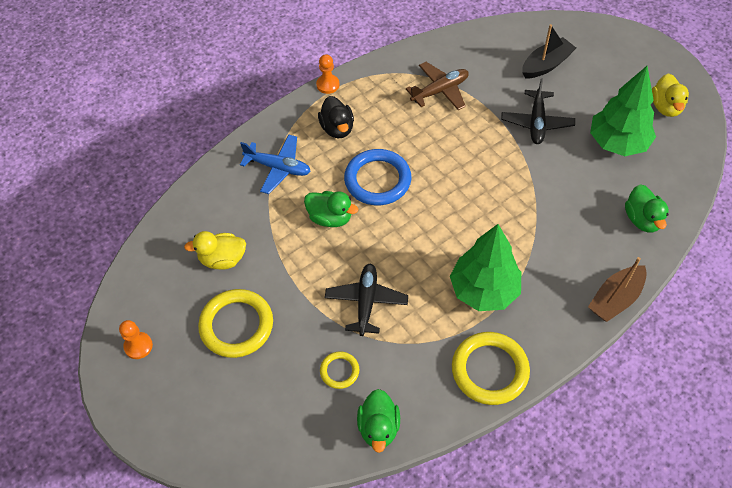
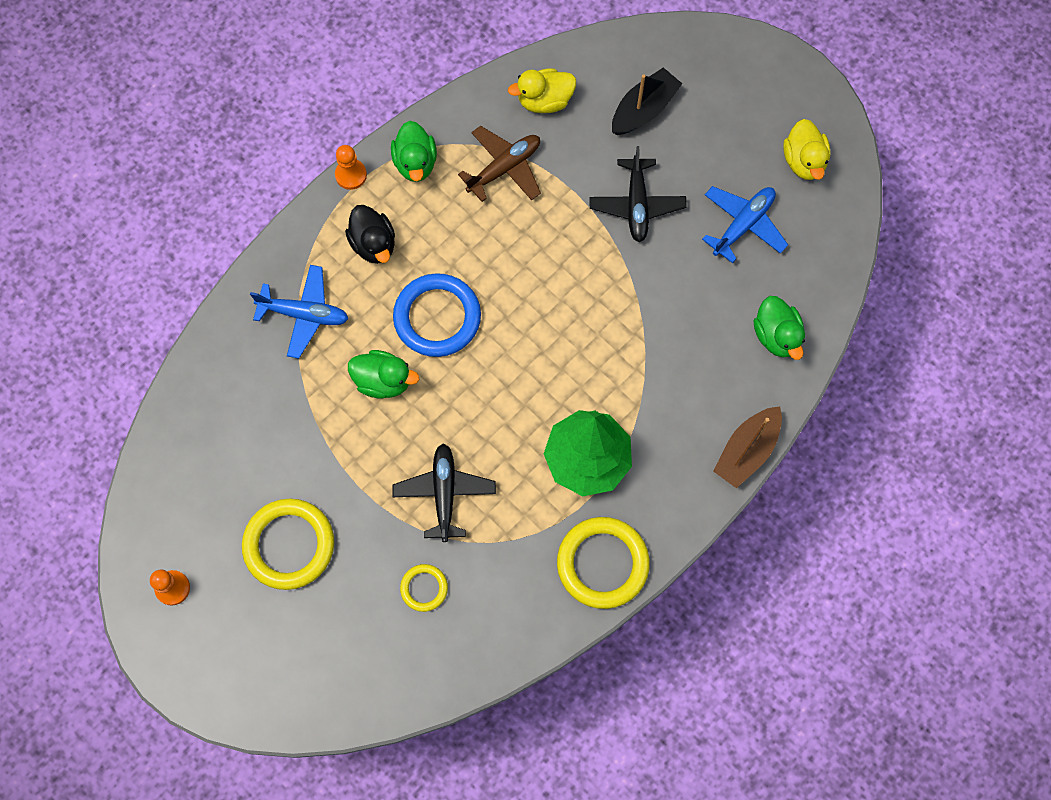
camera: 10 degrees left, 15 degrees up
(222, 259) = (255, 457): yellow duck -> yellow duck (544, 101)
(378, 428) = (479, 652): green duck -> green duck (415, 163)
(617, 143) = (743, 225): green tree -> blue plane

